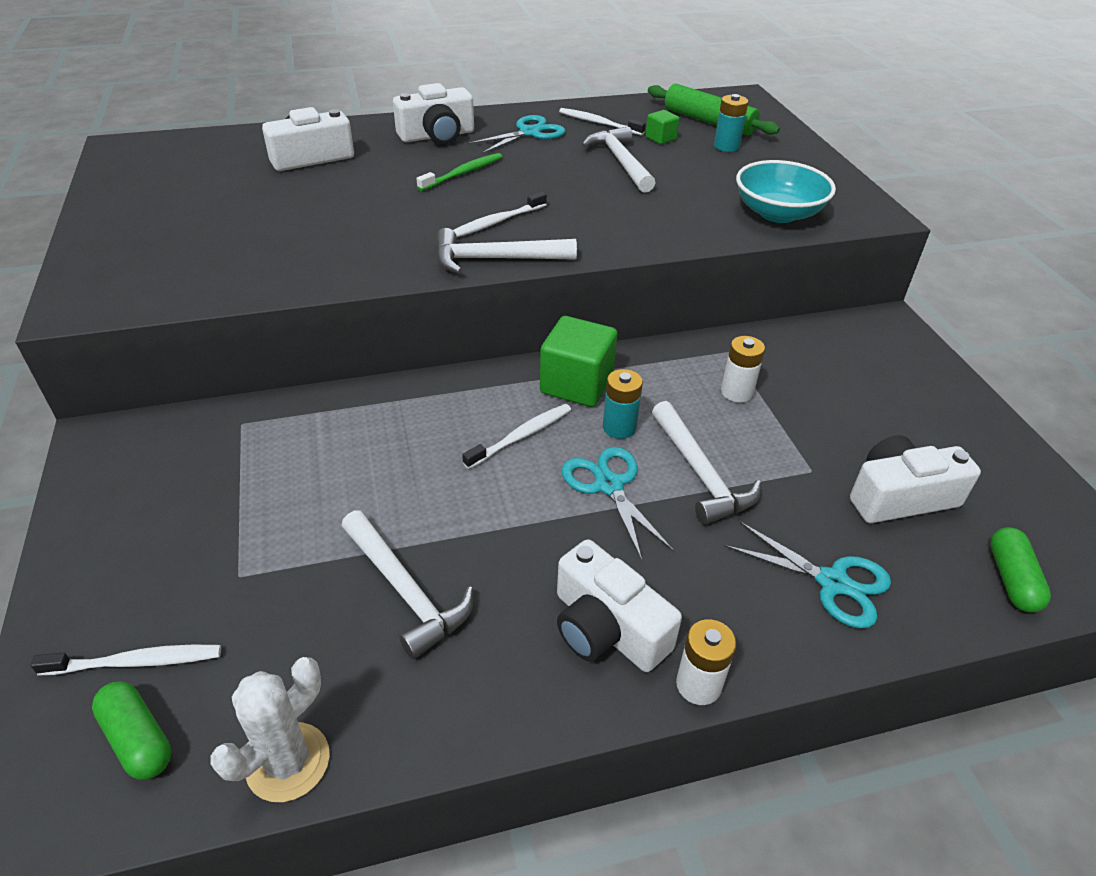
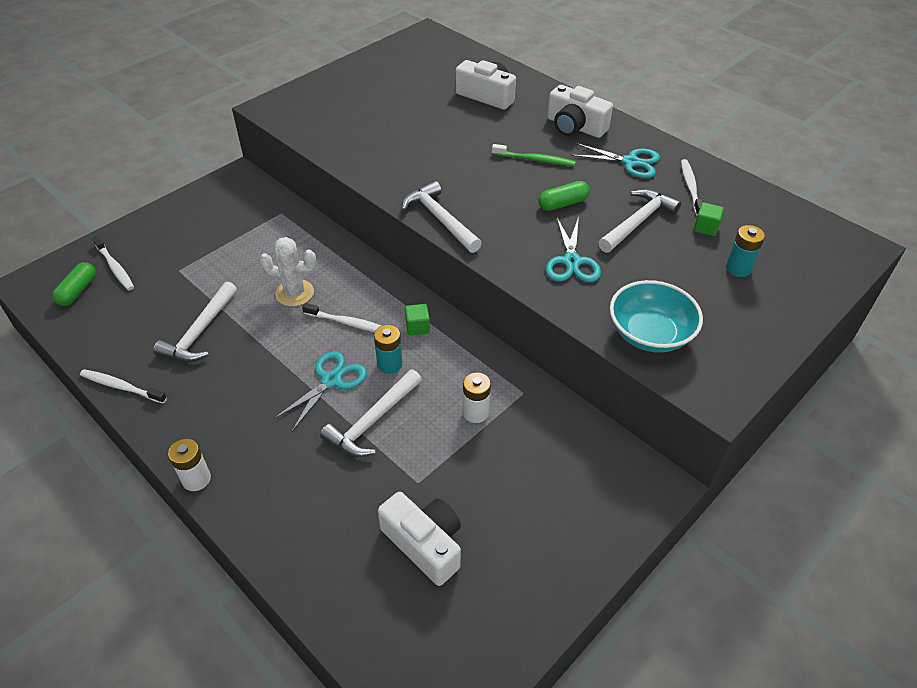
camera: 60 degrees right, 5 degrees up
(288, 762) = (85, 342): white cactus -> white cactus (294, 293)
(496, 222) = (486, 200): white toothbrush -> white toothbrush (122, 387)
(576, 384) = (417, 327): green cube -> green cube, size x0.50
(607, 628) = (216, 423): white camera -> none
(709, 121) = (775, 243): green rolling pin -> none
(832, 582) = (312, 523): turquoise scissors -> turquoise scissors (572, 261)
(1011, 579) = (378, 636): green capsule -> green capsule (563, 204)

